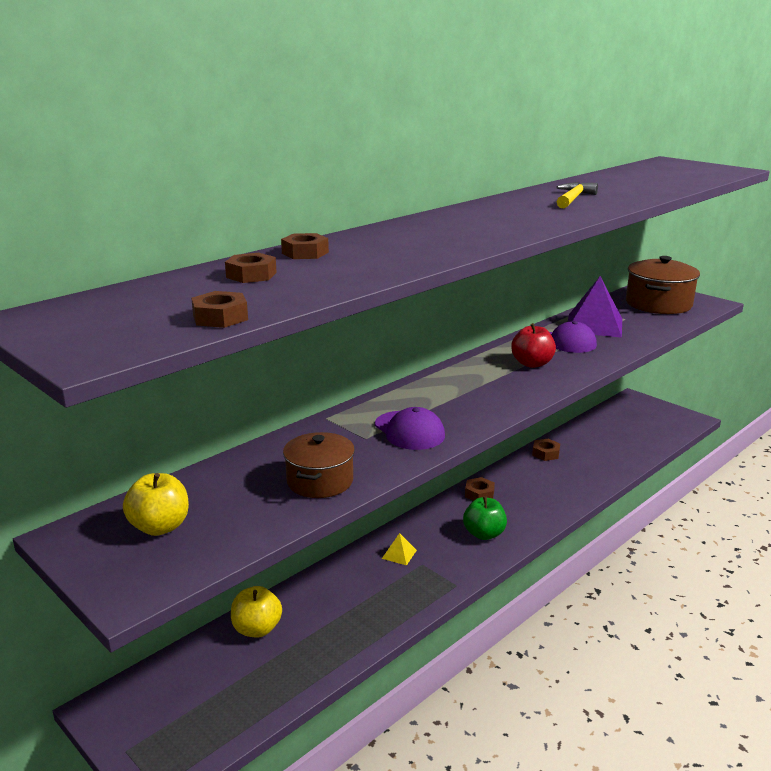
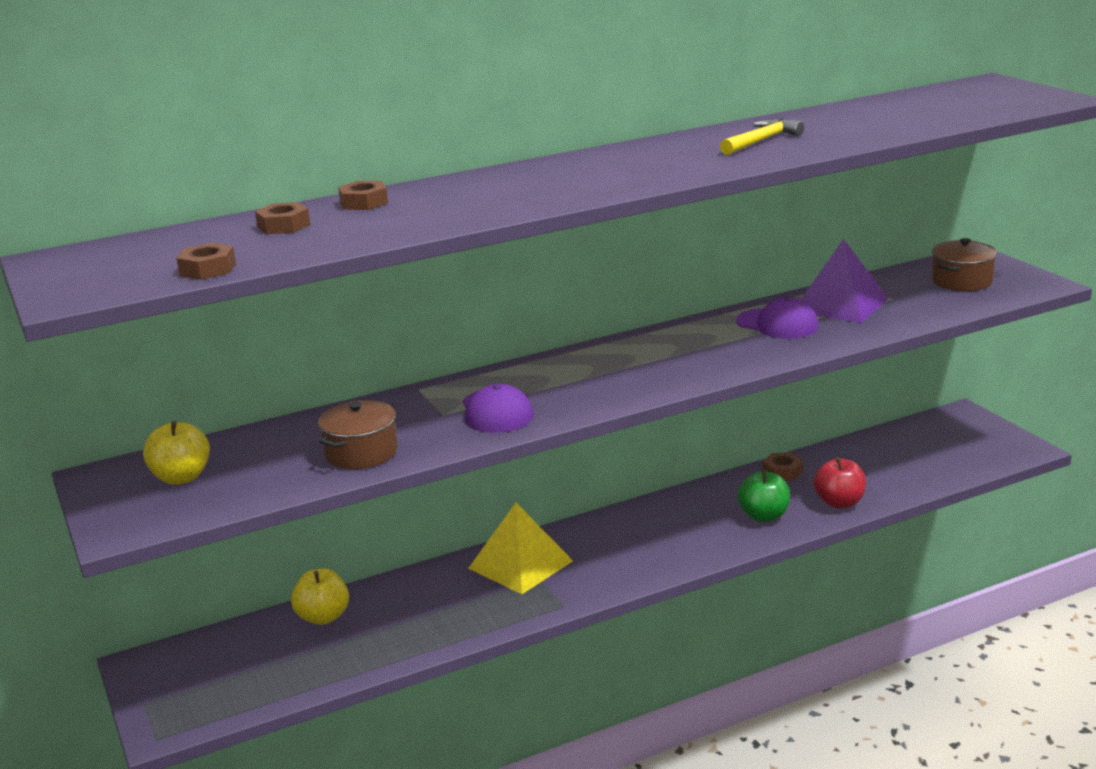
camera: 20 degrees right, 0 degrees up
(399, 554) = (520, 564): yellow pyramid -> yellow pyramid, size x2.30
(479, 494) = (661, 510): brown nut -> none
(484, 534) = (635, 556): green apple -> green apple (764, 516)
(532, 364) = (710, 347): red apple -> red apple (839, 503)
(658, 304) = (962, 281): brown pot -> brown pot, size x0.65

